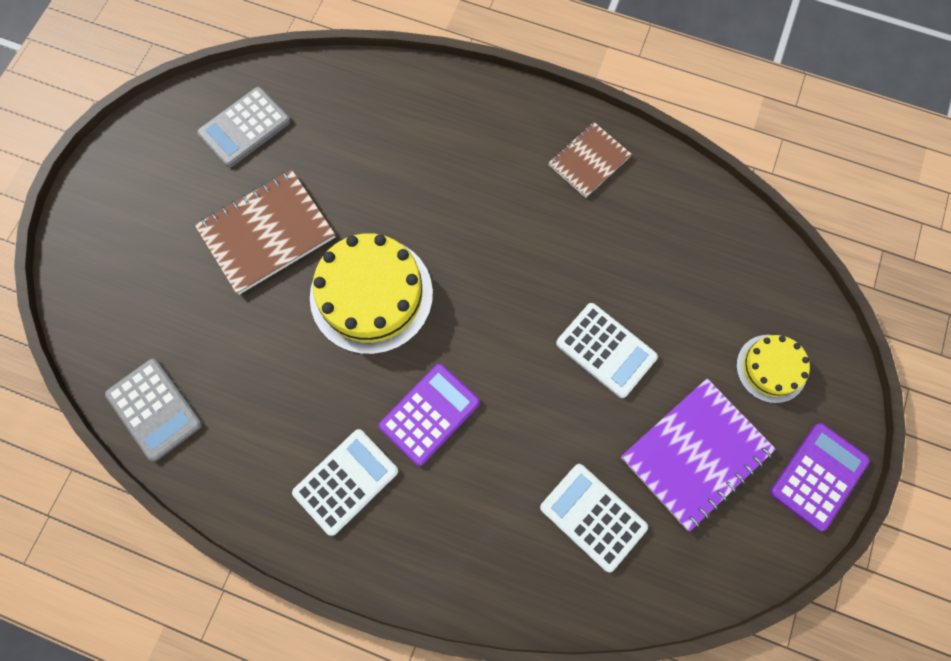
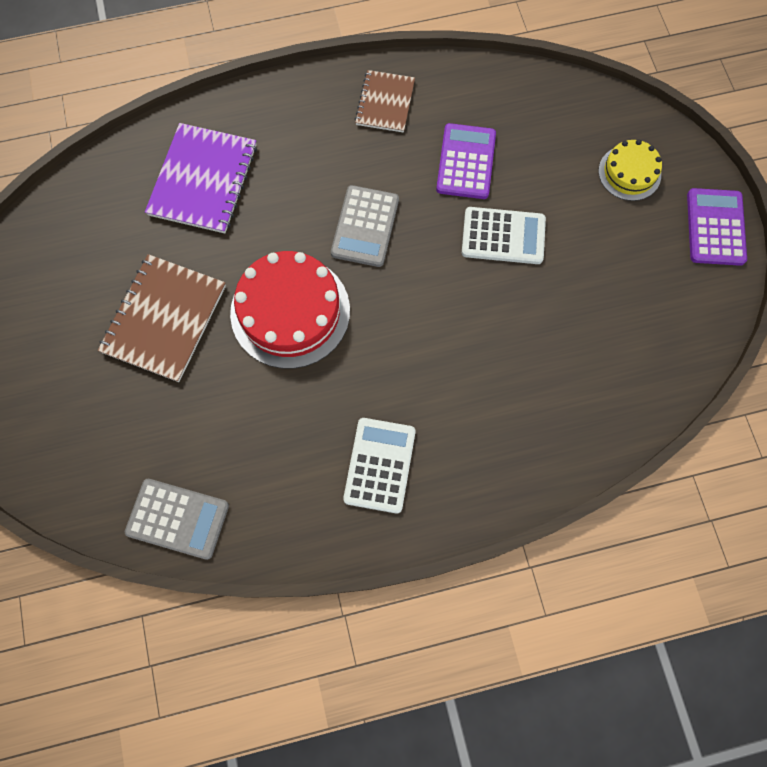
camera: 35 degrees left, 0 degrees up
(244, 128) = (77, 247): grey calculator -> grey calculator (365, 226)
(371, 295) = (290, 311): yellow cake -> red cake
(429, 414) = (406, 371): purple calculator -> purple calculator (466, 162)
(593, 517) = (583, 362): white calculator -> none
(695, 453) = (621, 268): purple notebook -> purple notebook (203, 180)

